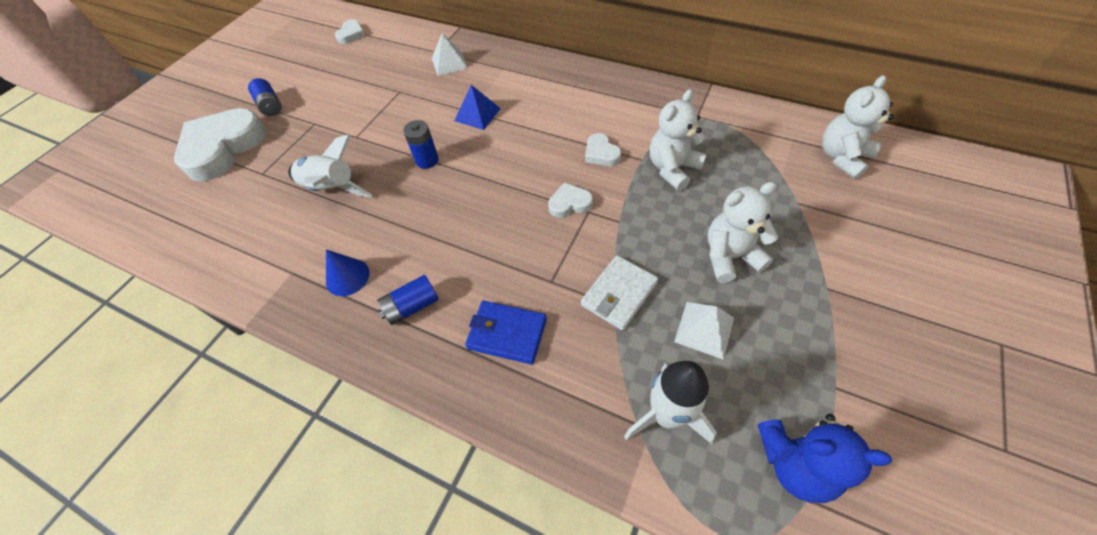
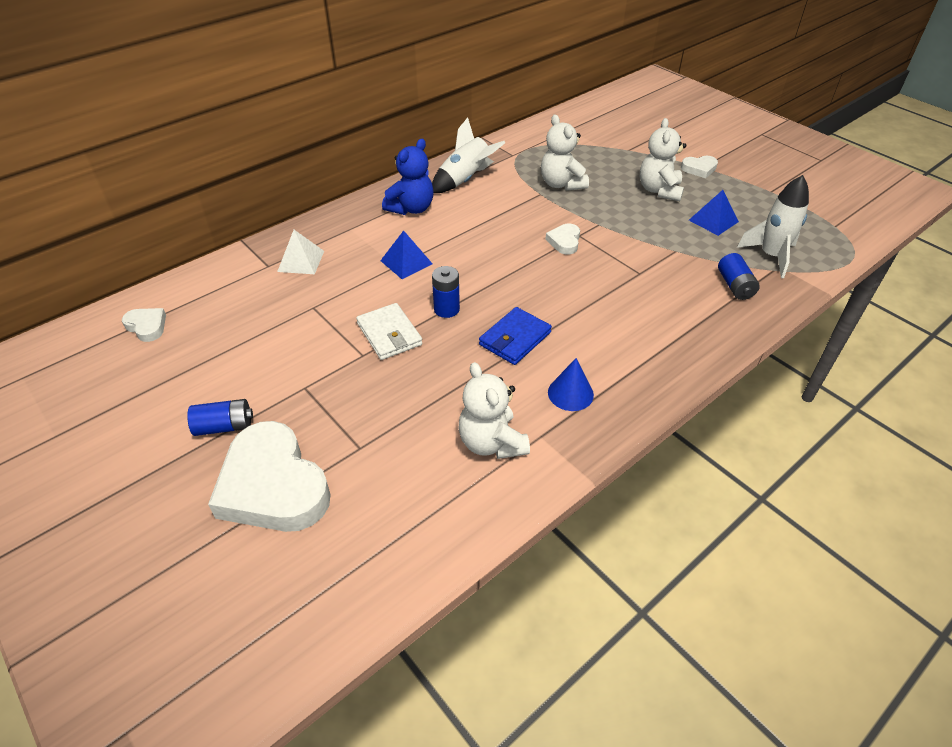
camera: 70 degrees left, 10 degrees down
(331, 189) = (436, 388): white rocket -> white rocket (465, 180)
(412, 307) = (628, 356): blue battery -> blue battery (735, 286)
(507, 333) = (679, 308): blue wallet -> blue wallet (515, 338)
(601, 153) = (519, 210): white heart -> white heart (699, 169)
(619, 294) = (668, 245): white wallet -> white wallet (389, 334)
(704, 329) = (713, 221): white pyramid -> blue pyramid
(795, 464) = (814, 222): blue teddy bear -> blue teddy bear (411, 208)
(842, 157) = (599, 120): white teddy bear -> white teddy bear (491, 442)

